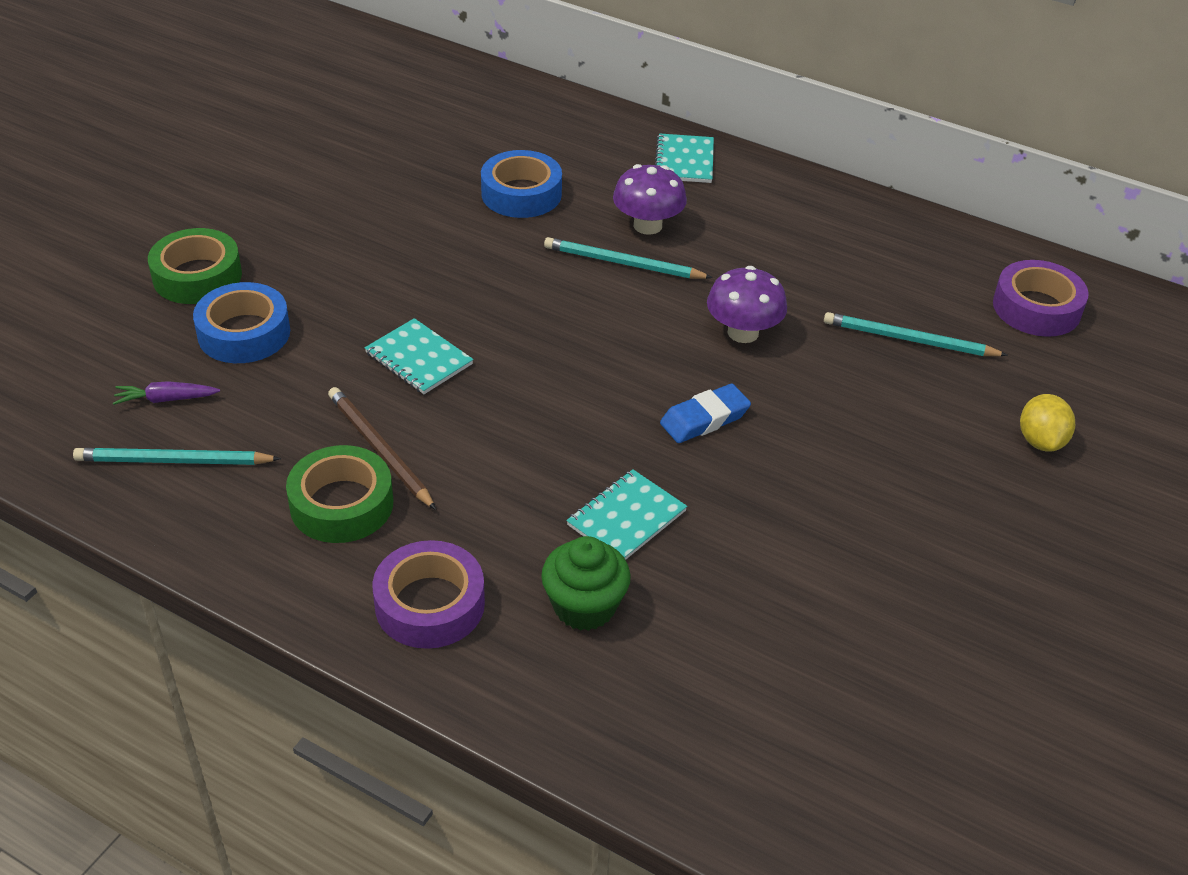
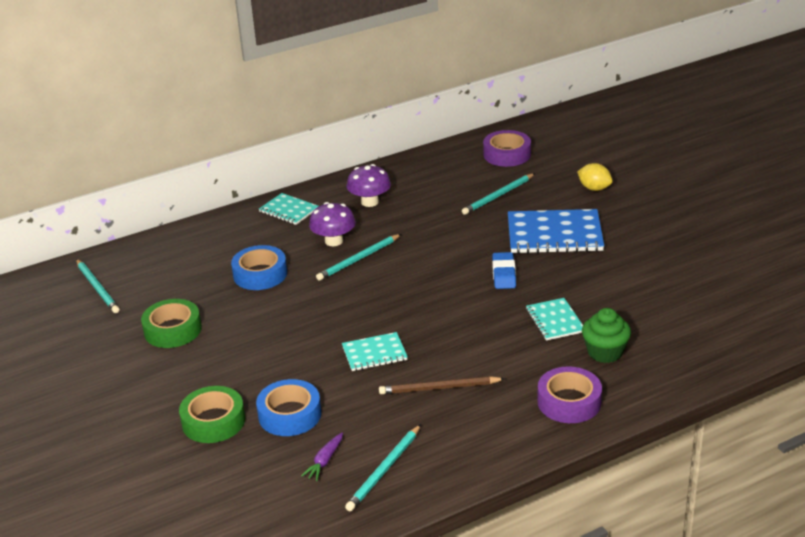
camera: 55 degrees left, 10 degrees down
(341, 504) = (472, 413): green tape -> green tape (172, 330)
(399, 88) = (97, 288): none -> turquoise pencil
(743, 332) = (449, 241): purple mushroom -> purple mushroom (370, 202)
(861, 438) = (554, 234): none -> blue notebook

